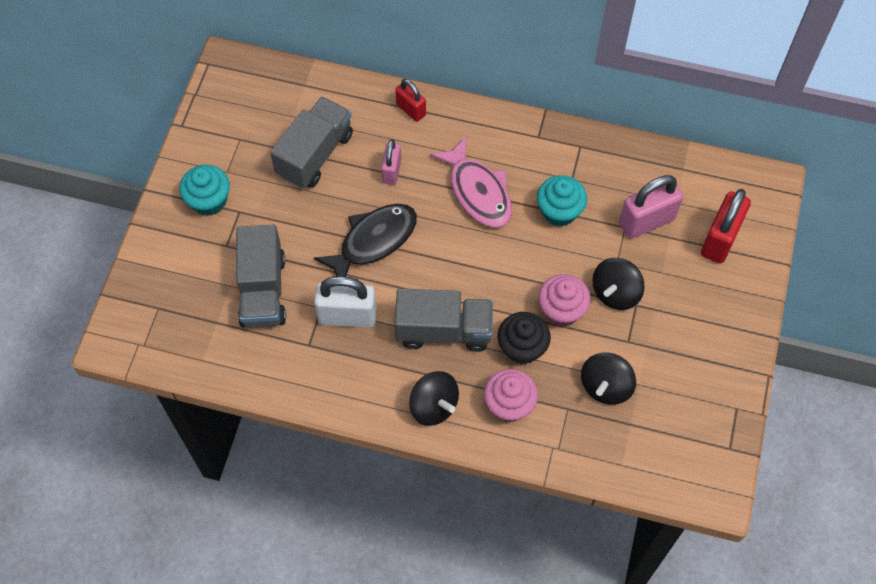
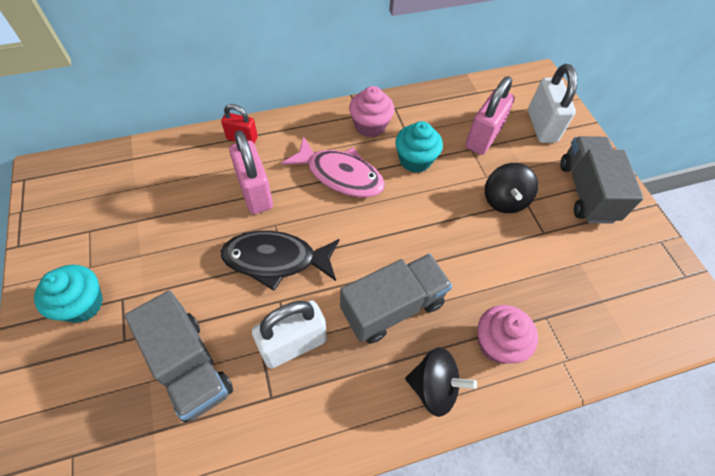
camera: 35 degrees left, 5 degrees down
(315, 154) = (174, 211): grey truck -> grey truck (586, 192)
(373, 241) = (275, 260): black fish -> black fish turned 105 degrees counterclockwise
(391, 171) = (255, 192): pink padlock -> pink padlock, size x1.66
(522, 347) = (469, 284): black cupcake -> none
(561, 310) = (475, 235): pink cupcake -> pink cupcake (370, 126)
(605, 386) = (558, 279): black spinning top -> none
(720, 239) = (541, 126): red padlock -> white padlock

